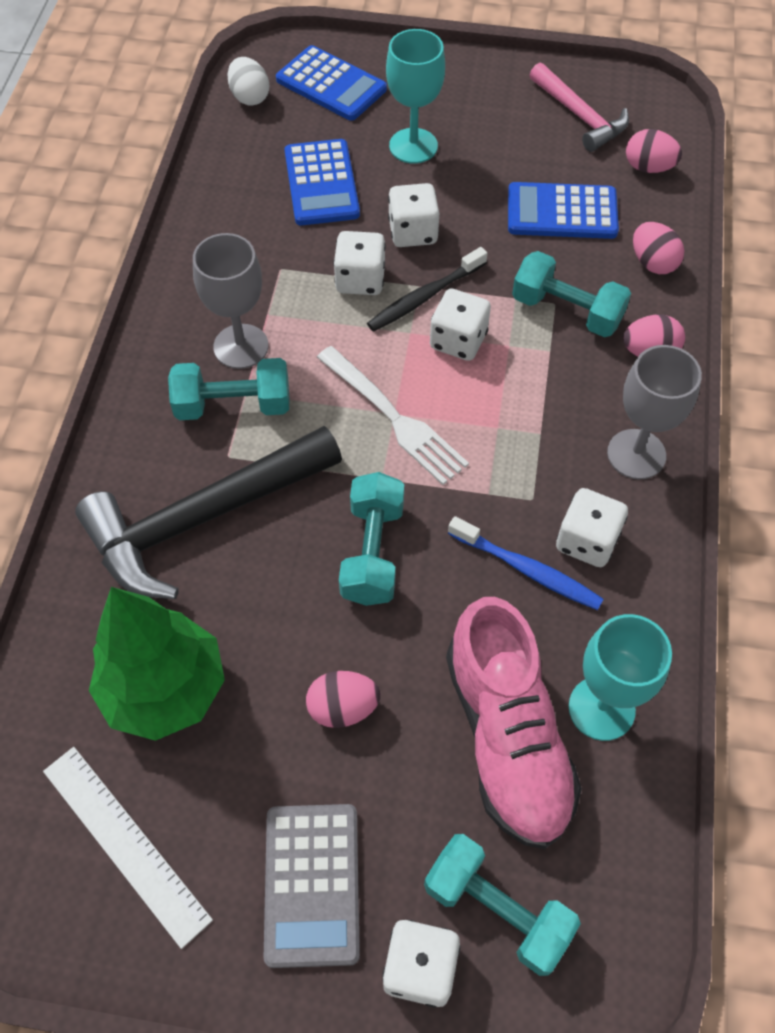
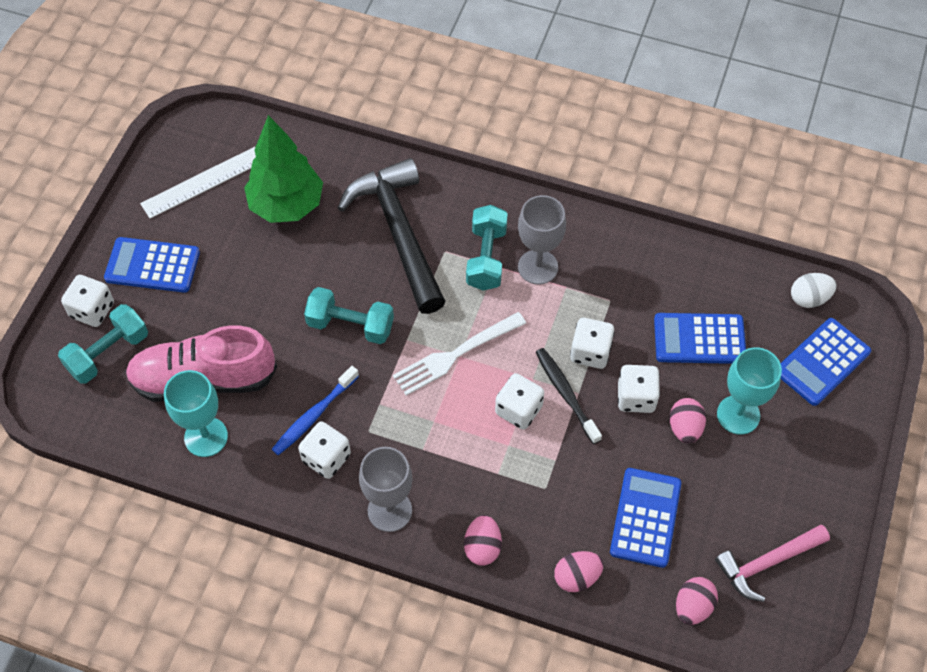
camera: 100 degrees right, 0 degrees up
(312, 884) = (152, 266): grey calculator -> blue calculator
(343, 708) = (249, 294): pink egg -> pink egg (685, 428)
(566, 311) = (535, 495): turquoise dumbbell -> none

